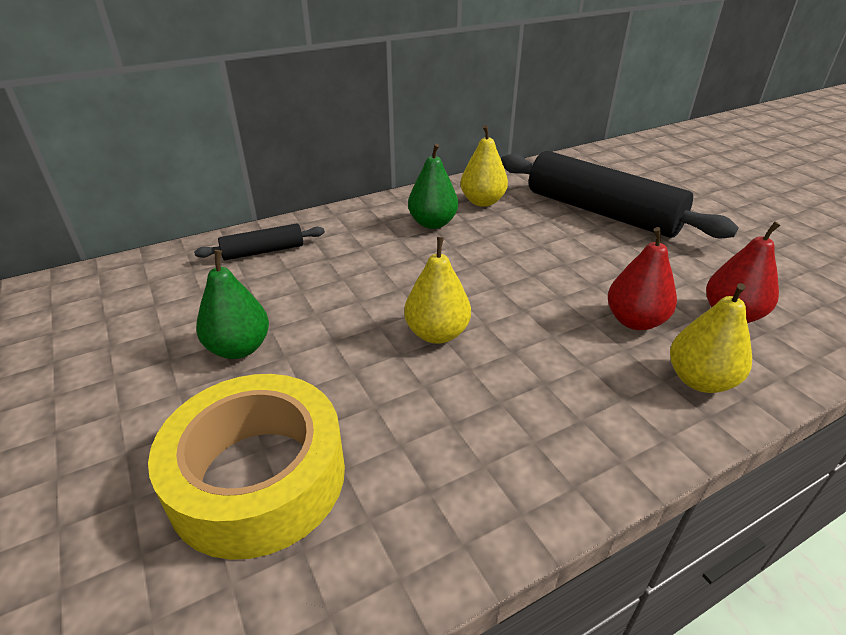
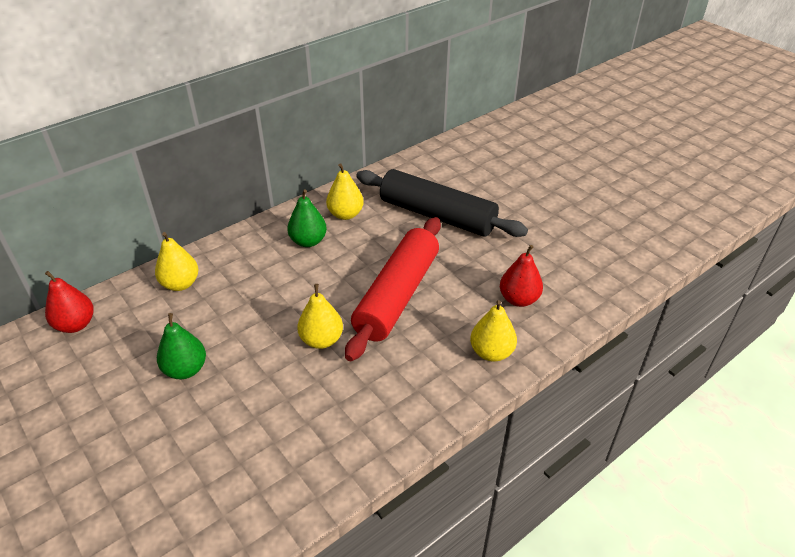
camera: 10 degrees left, 5 degrees up
(258, 477) = (223, 455): yellow tape -> none
(263, 251) = (180, 284): black rolling pin -> yellow pear
(549, 292) = (397, 296): none -> red rolling pin
(634, 321) = (454, 312): red pear -> red pear (76, 325)

